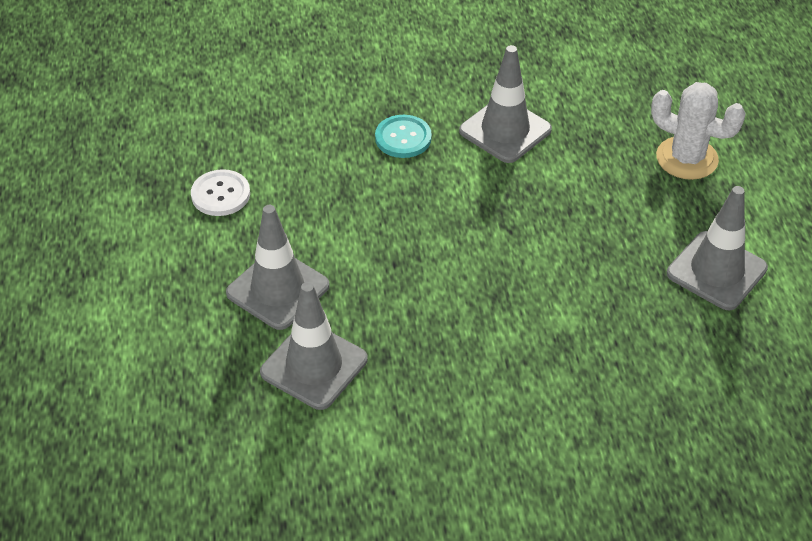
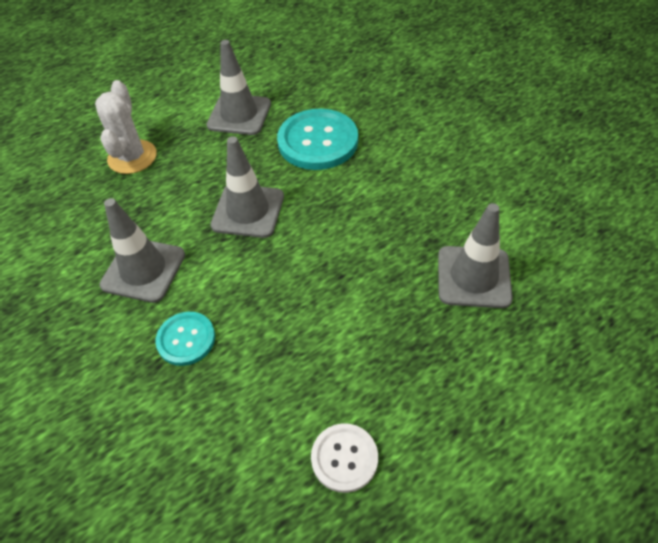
camera: 115 degrees left, 5 degrees up
(278, 289) = (422, 340): grey traffic cone -> grey traffic cone (248, 211)
(616, 327) = (318, 141): none -> turquoise button

